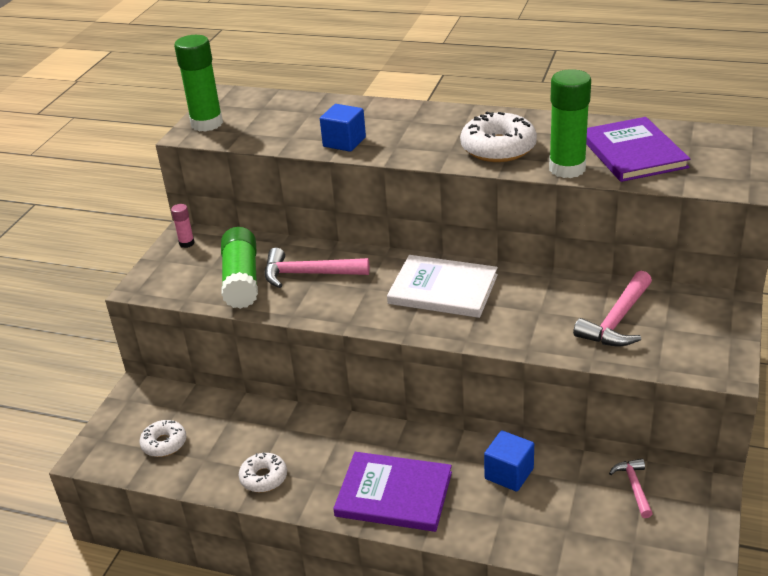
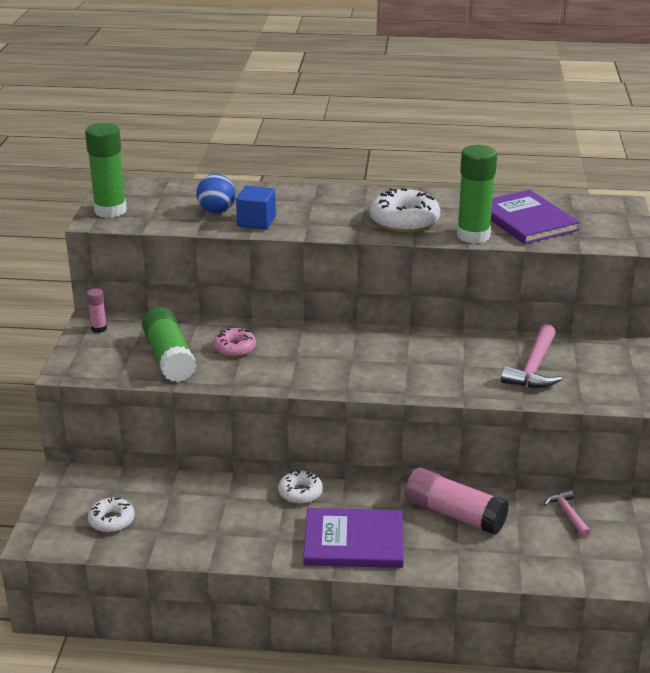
camera: 15 degrees left, 5 degrees down
(264, 478) = (223, 540): white donut -> white donut (300, 493)
(309, 128) = (216, 211): none -> blue ball
(309, 274) = (234, 348): pink hammer -> pink donut
(443, 289) = (368, 353): white book -> none
(509, 473) = (454, 514): blue cube -> pink glue stick

